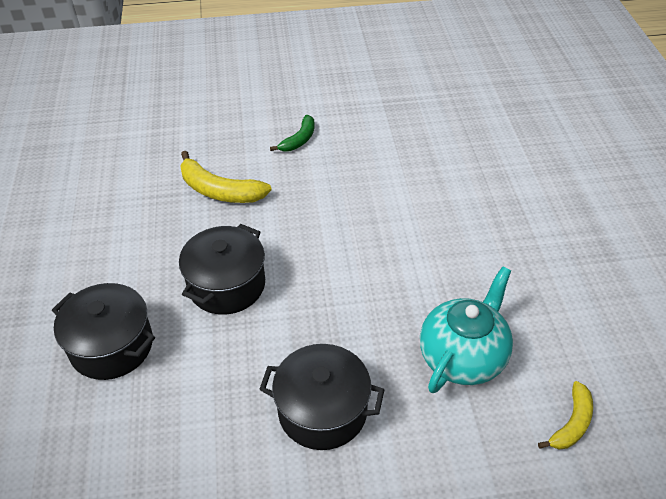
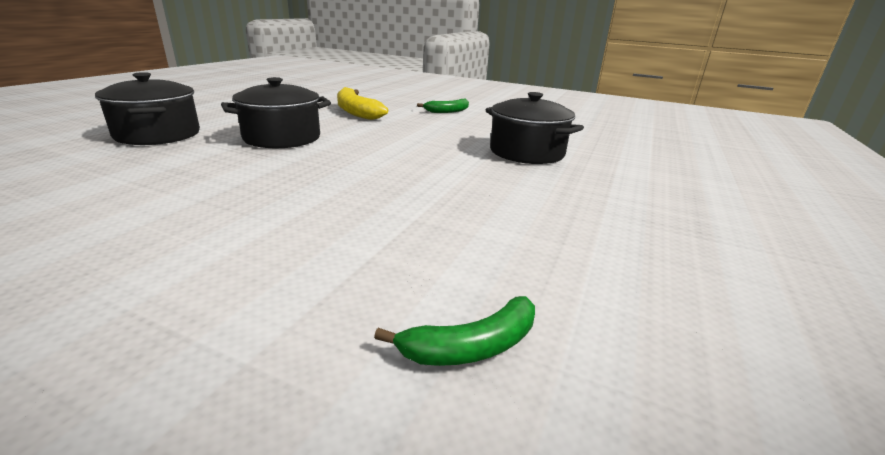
camera: 30 degrees right, 20 degrees down
(322, 411) = (211, 209): black pot -> black pot (526, 152)
(463, 357) = (408, 232): turquoise teapot -> none
(571, 423) = (471, 346): yellow banana -> green banana

